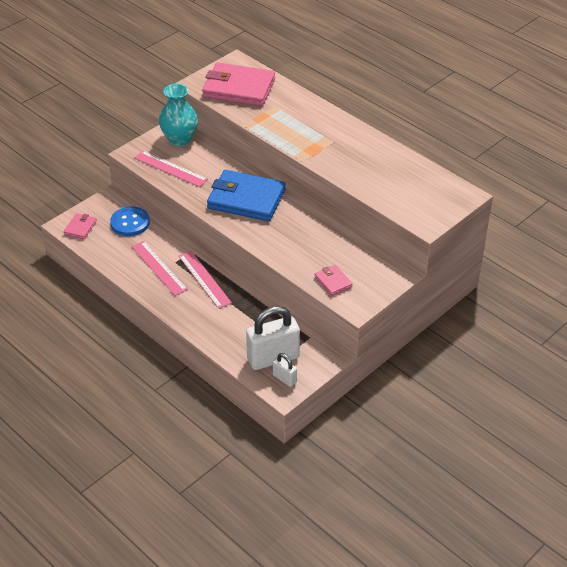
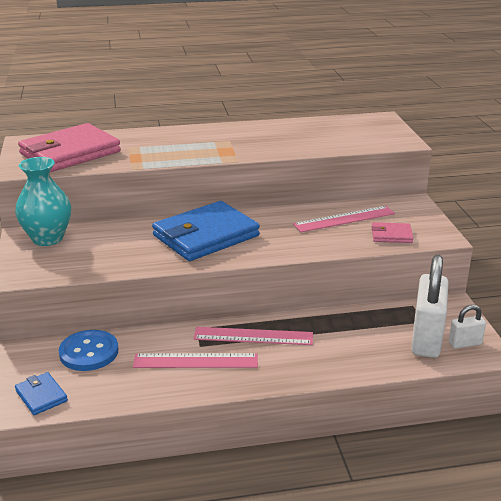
camera: 55 degrees left, 15 degrees down
(80, 228) = (41, 396): pink wallet -> blue wallet
(170, 168) = (87, 260): pink ruler -> pink ruler (344, 219)

